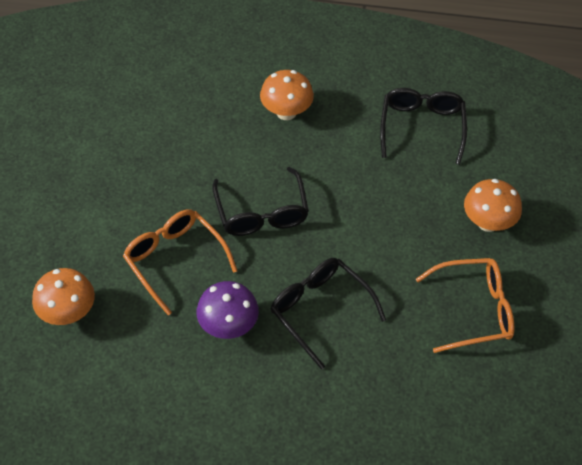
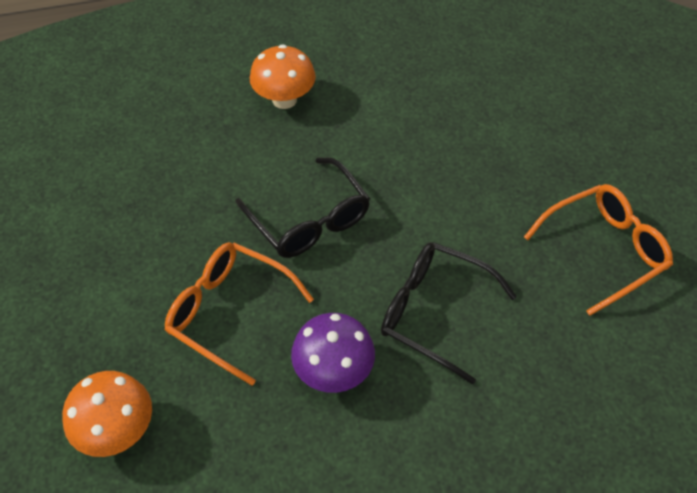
camera: 20 degrees left, 0 degrees up
(421, 127) = (441, 72): black glasses -> none
(488, 222) = (565, 150): orange mushroom -> none

